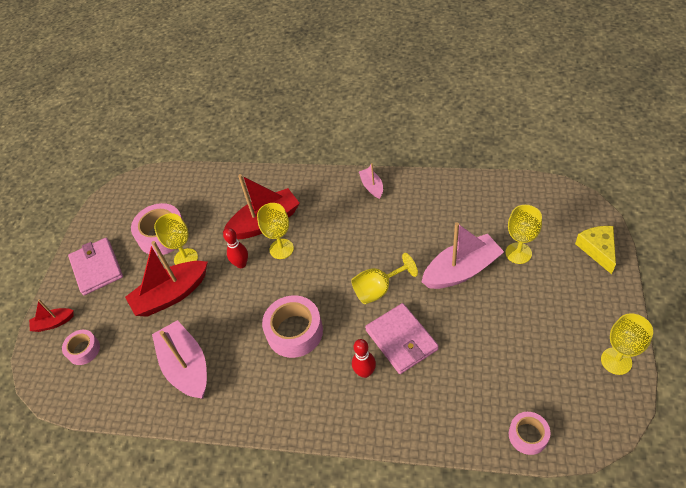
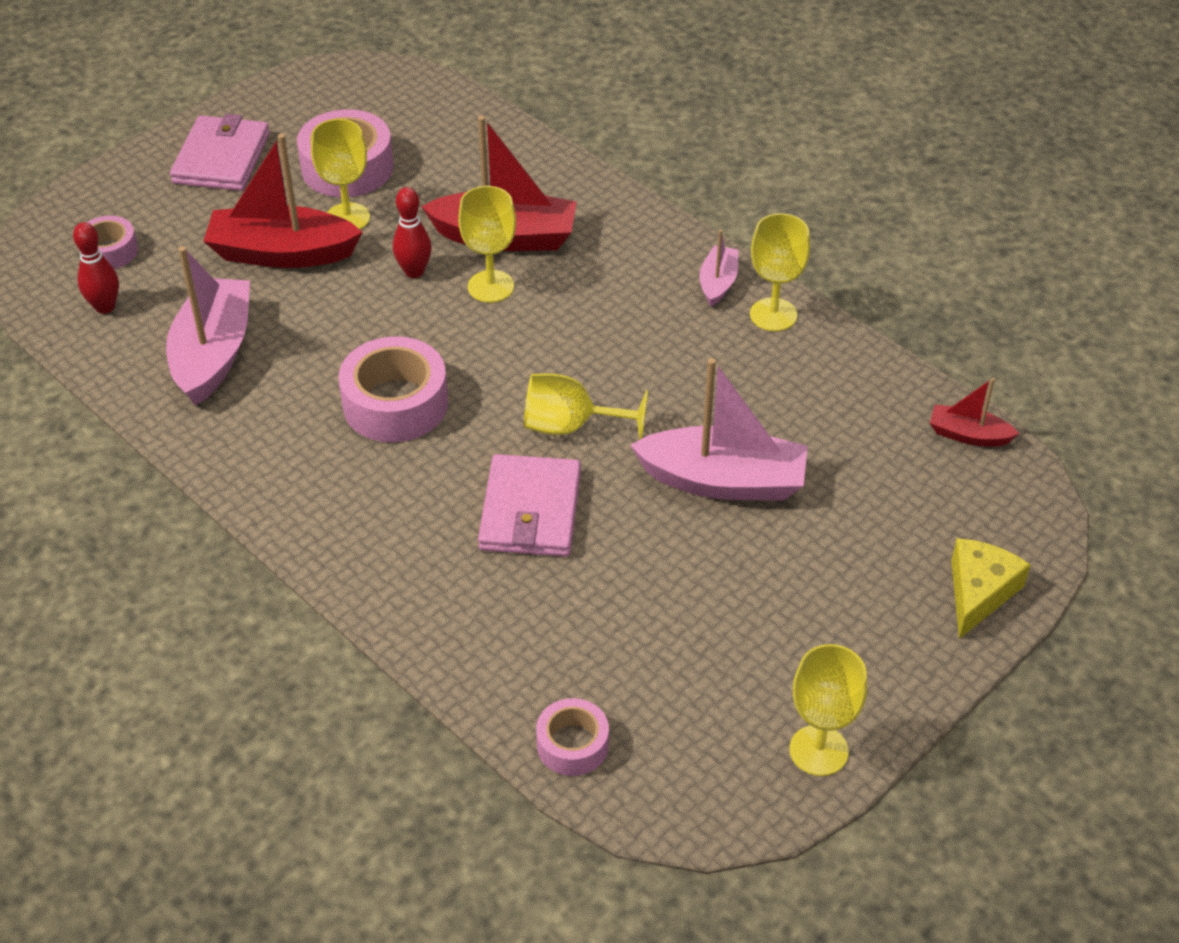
camera: 30 degrees right, 5 degrees down
(53, 323) = (104, 195): red boat -> red boat (968, 435)
(365, 372) = (435, 516): red bowling pin -> red bowling pin (105, 307)
(518, 253) = (841, 514): yellow goblet -> yellow goblet (773, 315)

